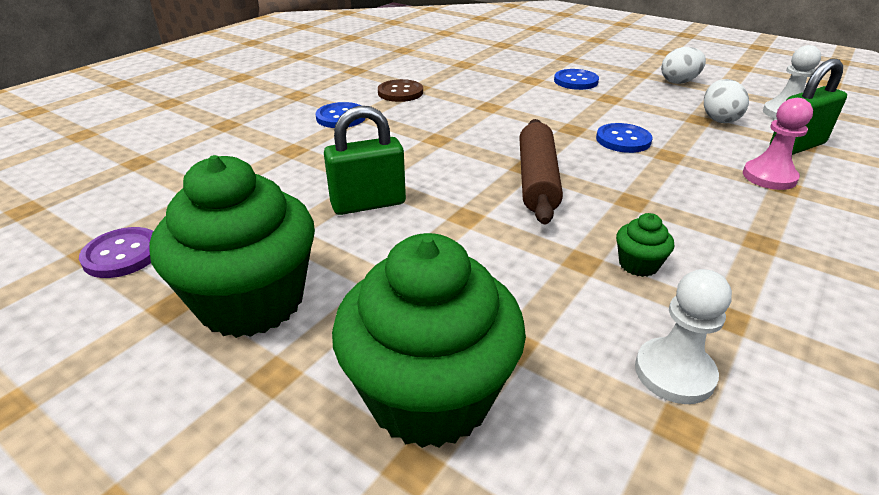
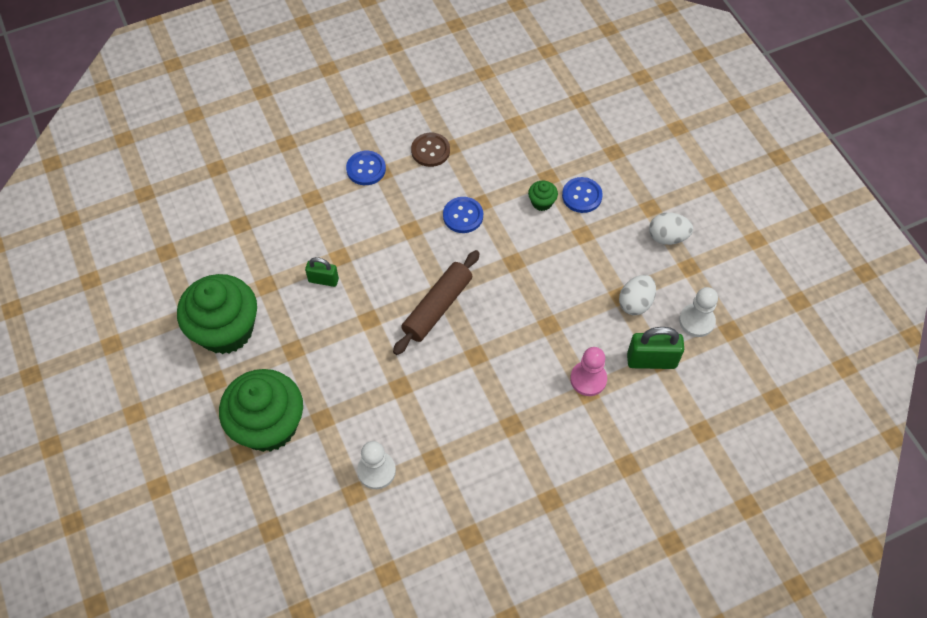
camera: 30 degrees right, 25 degrees up
(122, 254) = (181, 262): purple button -> none
(368, 204) = (323, 280): green padlock -> green padlock, size x0.62
(623, 140) = (535, 293): blue button -> blue button (463, 216)
(638, 264) = (426, 404): green cupcake -> green cupcake (542, 202)

